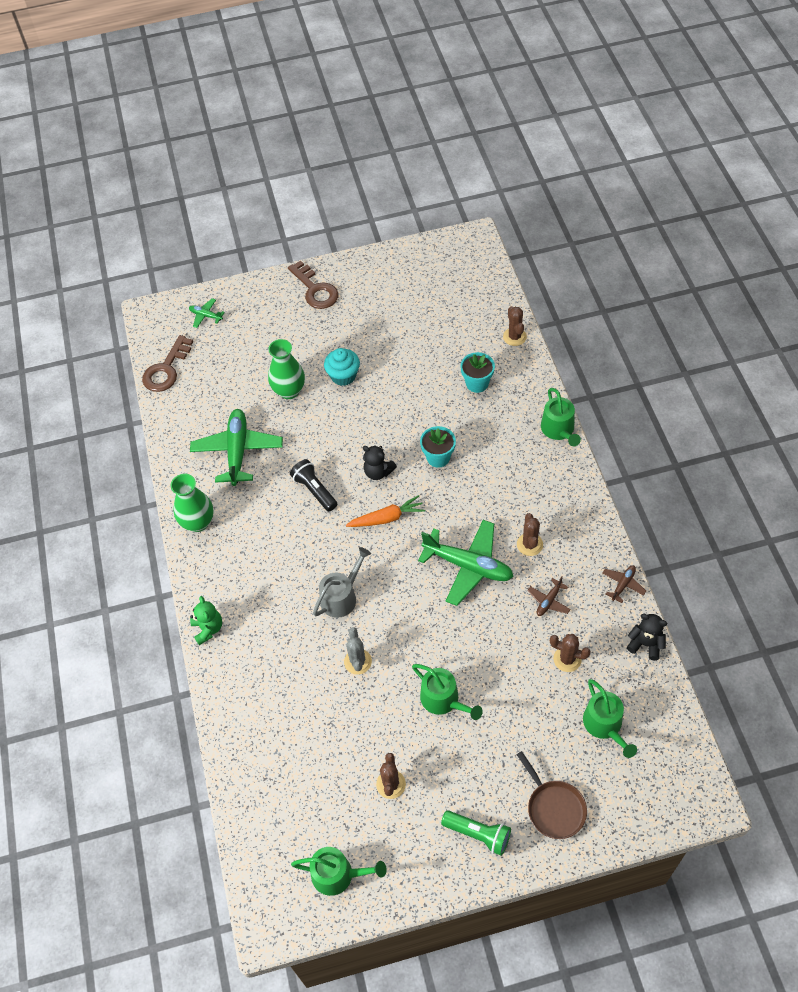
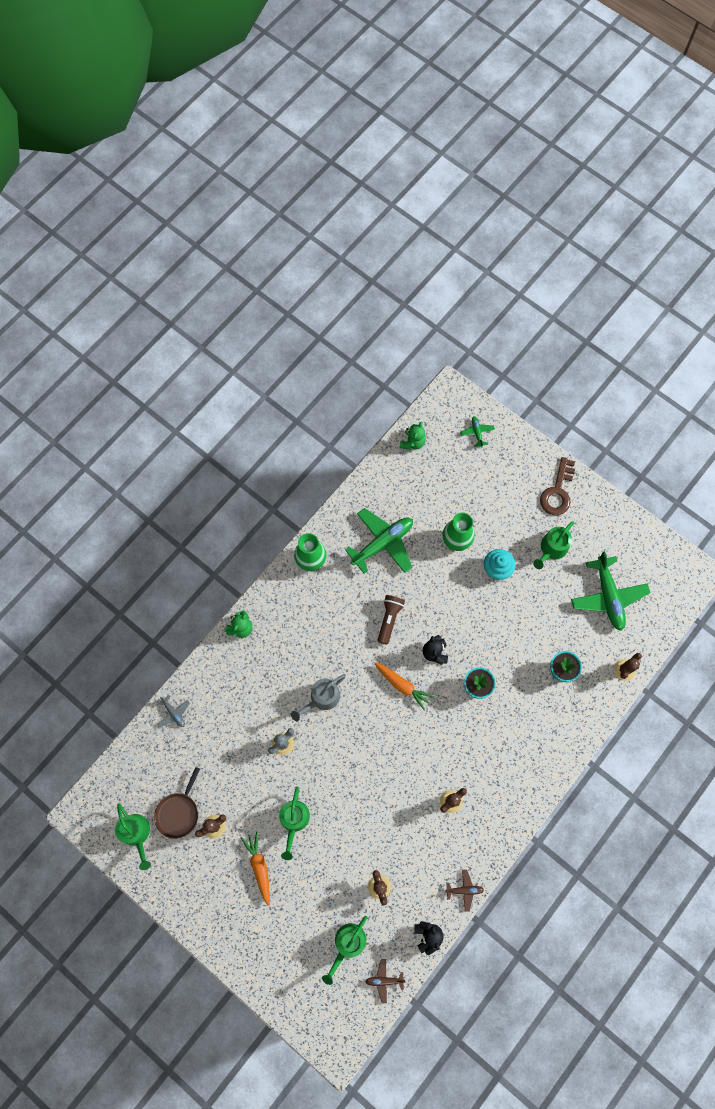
camera: 50 degrees right, 15 degrees up
(166, 370) = (412, 442): brown key -> green teddy bear
(240, 751) = (174, 713): none -> grey plane
(314, 490) = (389, 619): black flashlight -> brown flashlight
(341, 597) = (322, 698): grey watering can -> grey watering can turned 135 degrees clockwise
(466, 764) = (259, 867): none -> orange carrot
(468, 566) = (404, 769): green plane -> green plane (608, 596)
(478, 834) = (218, 906): green flashlight -> none
(549, 601) = (415, 844): brown plane -> brown plane (384, 980)
(554, 808) = (267, 946): brown pan -> brown pan (178, 812)
(559, 430) = (563, 759): green watering can -> green watering can (552, 549)

